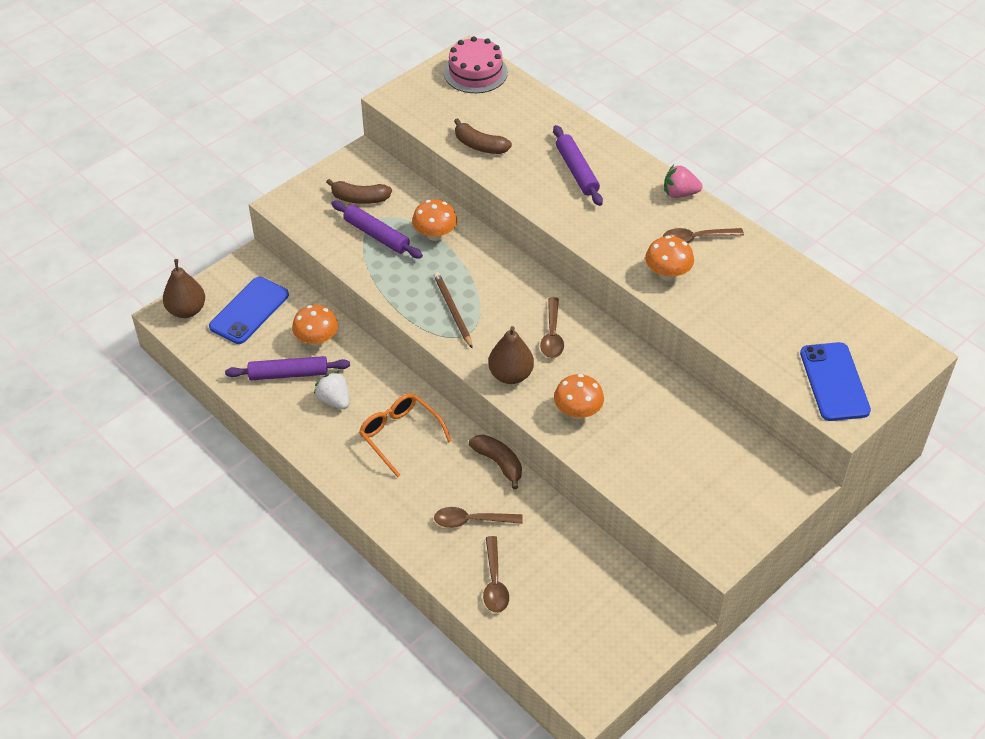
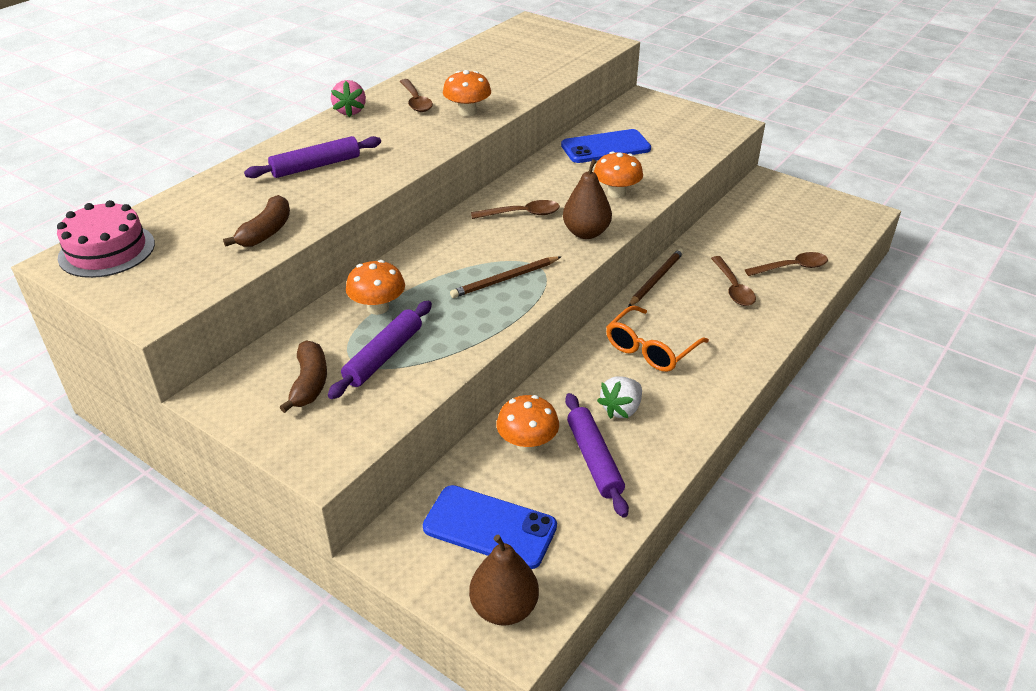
camera: 100 degrees left, 10 degrees down
(498, 463) = (656, 279): brown banana -> brown pencil
(834, 382) = (572, 46): blue phone -> blue phone (605, 147)

